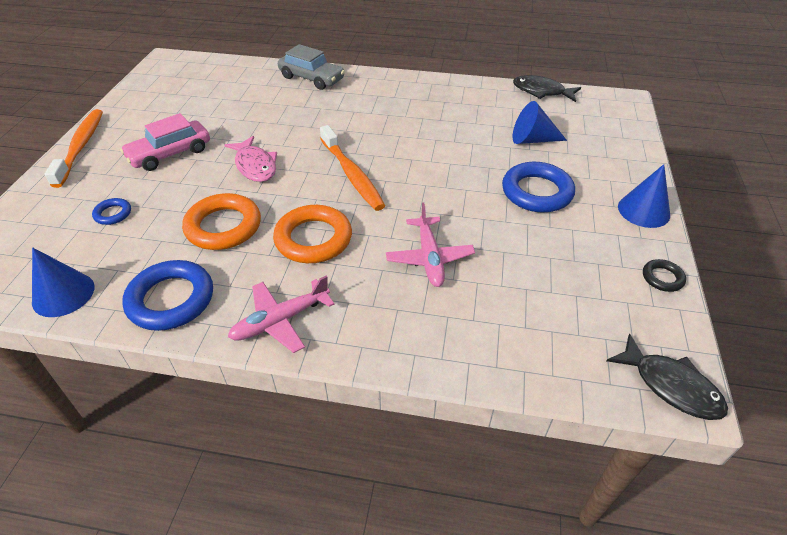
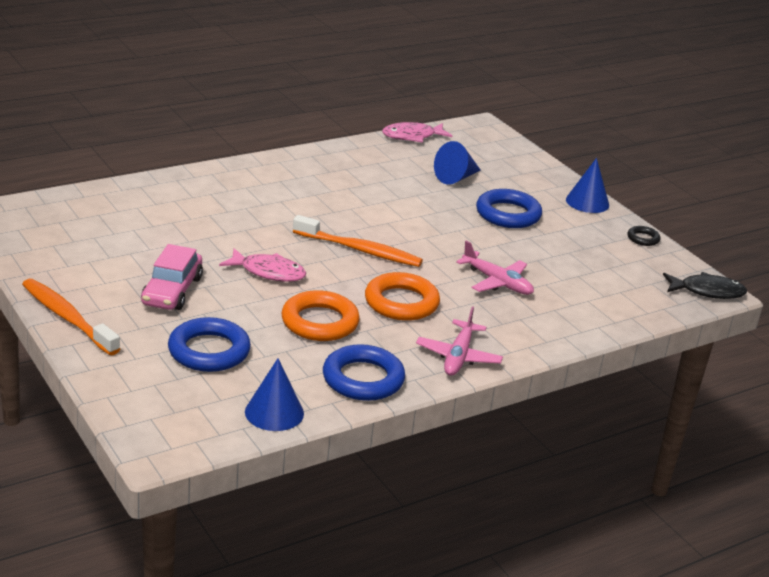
camera: 45 degrees left, 15 degrees down
(113, 214) = (209, 351): blue ring -> blue ring, size x2.03
(311, 78) = (192, 184): grey car -> none
(541, 91) = (412, 136): black fish -> pink fish

